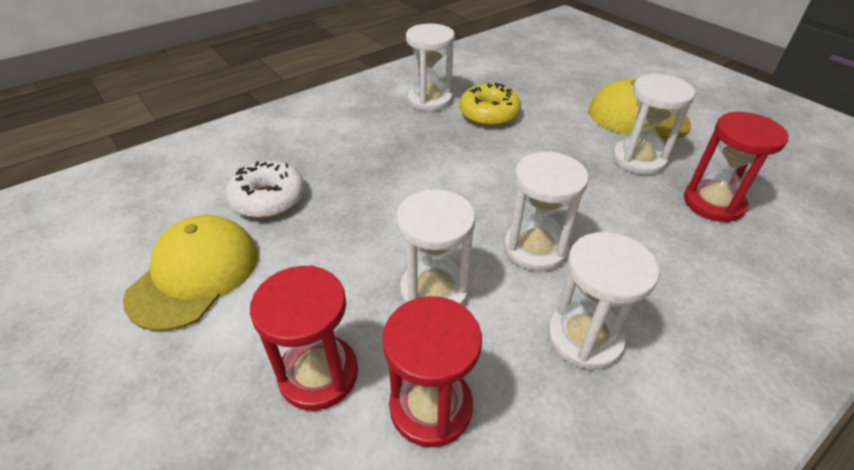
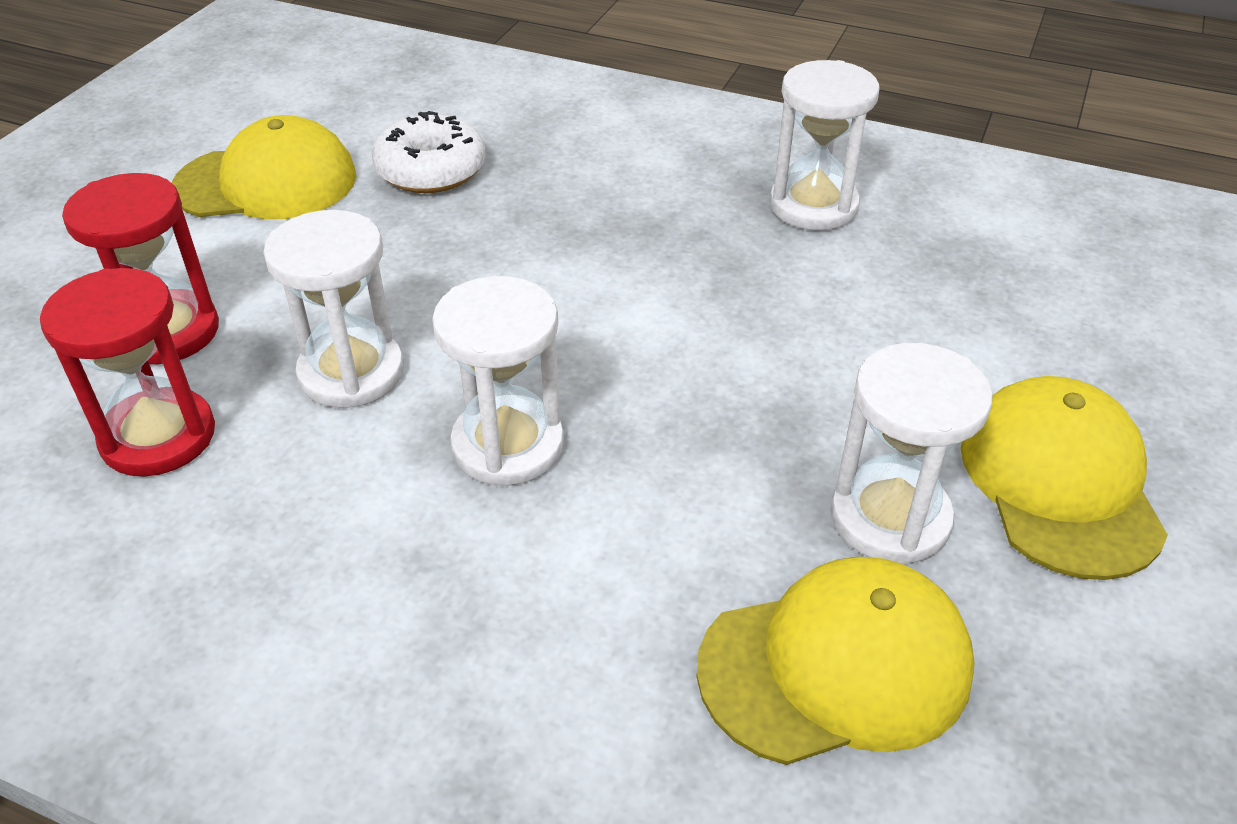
camera: 60 degrees right, 0 degrees up
(488, 114) = (841, 282): yellow donut -> none
(584, 338) = (345, 551): white hourglass -> none
(713, 203) = (836, 666): red hourglass -> yellow cap

